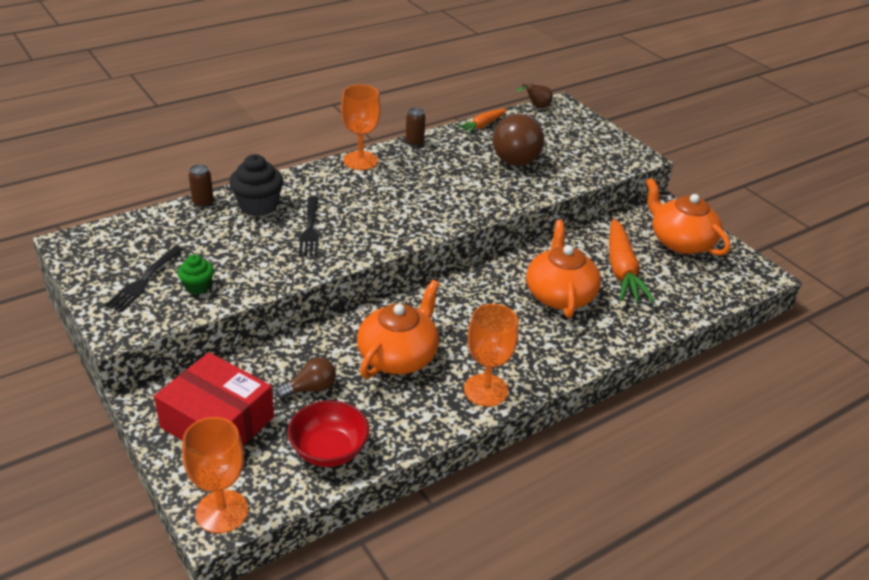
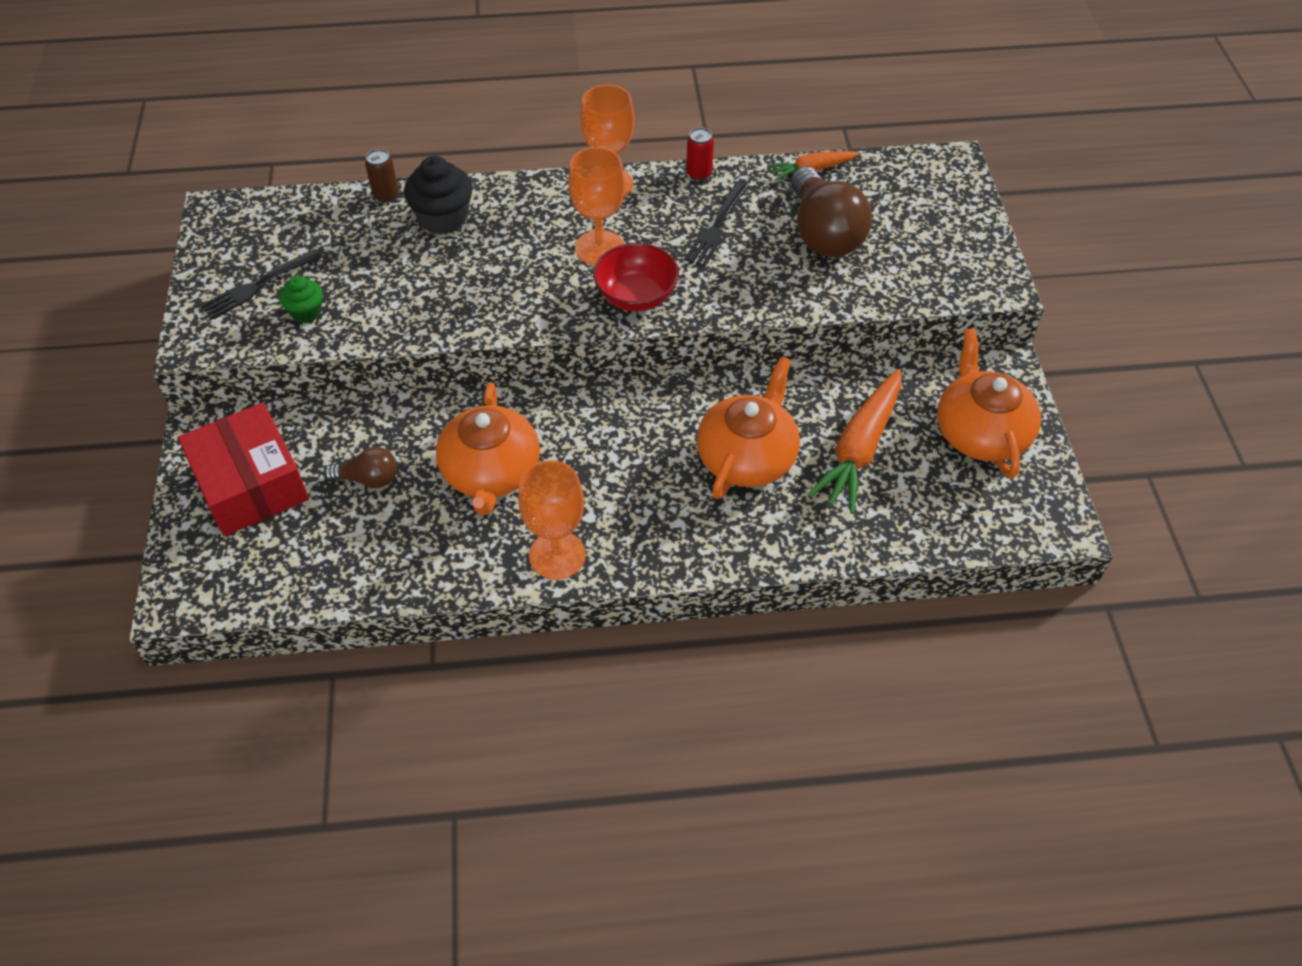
camera: 30 degrees right, 15 degrees up
(222, 511) = (190, 590): orange goblet -> orange goblet (599, 248)
(310, 228) = (479, 270): black fork -> black fork (716, 227)
(329, 450) = (337, 563): red bowl -> red bowl (636, 296)
(398, 356) = (491, 472): orange teapot -> orange teapot turned 120 degrees clockwise
(414, 142) = (699, 174): brown can -> red can
(518, 155) = (823, 233): brown light bulb -> brown light bulb turned 60 degrees counterclockwise
(536, 107) = (914, 157): brown pear -> none

